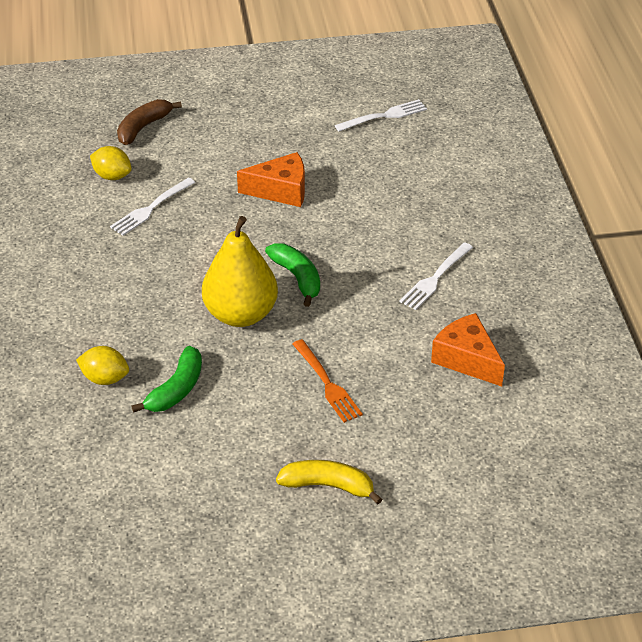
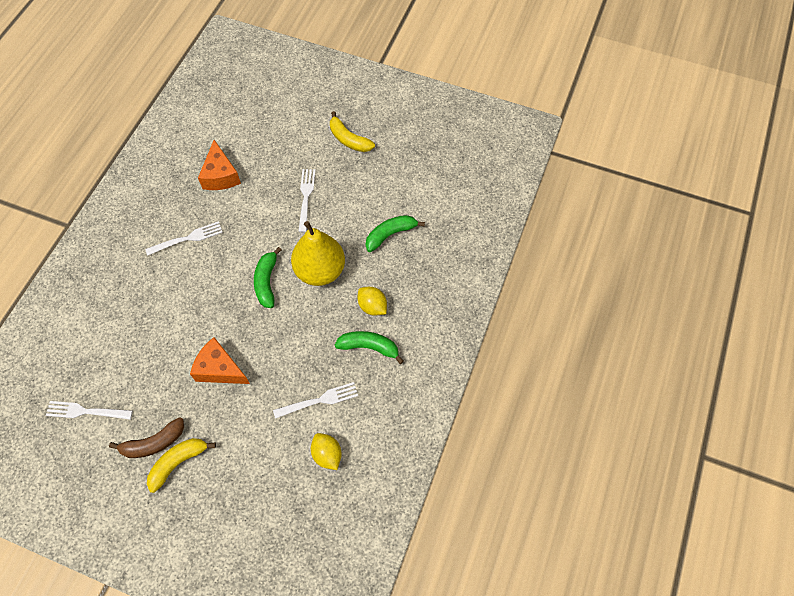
camera: 150 degrees left, 20 degrees up
(105, 378) = (427, 263): yellow lemon -> yellow lemon (372, 306)
(125, 269) = (369, 347): none -> green banana
(143, 127) = (270, 505): brown banana -> brown banana (153, 443)
(258, 119) = (178, 462): none -> yellow banana
(327, 383) = (306, 197): orange fork -> white fork

